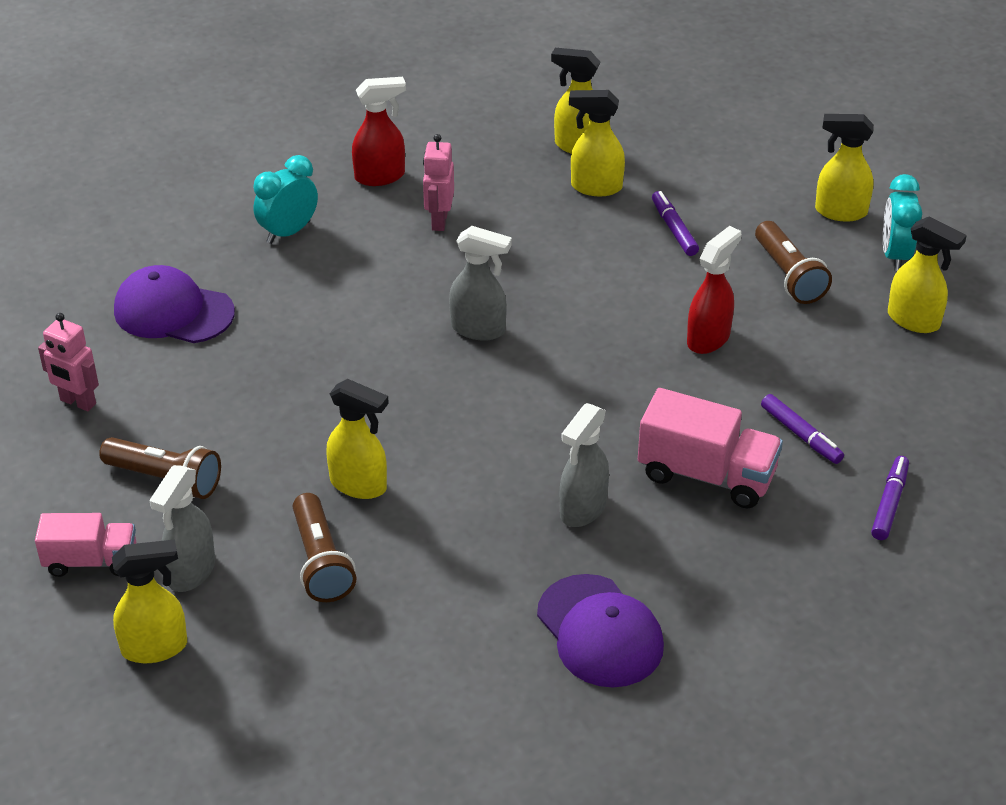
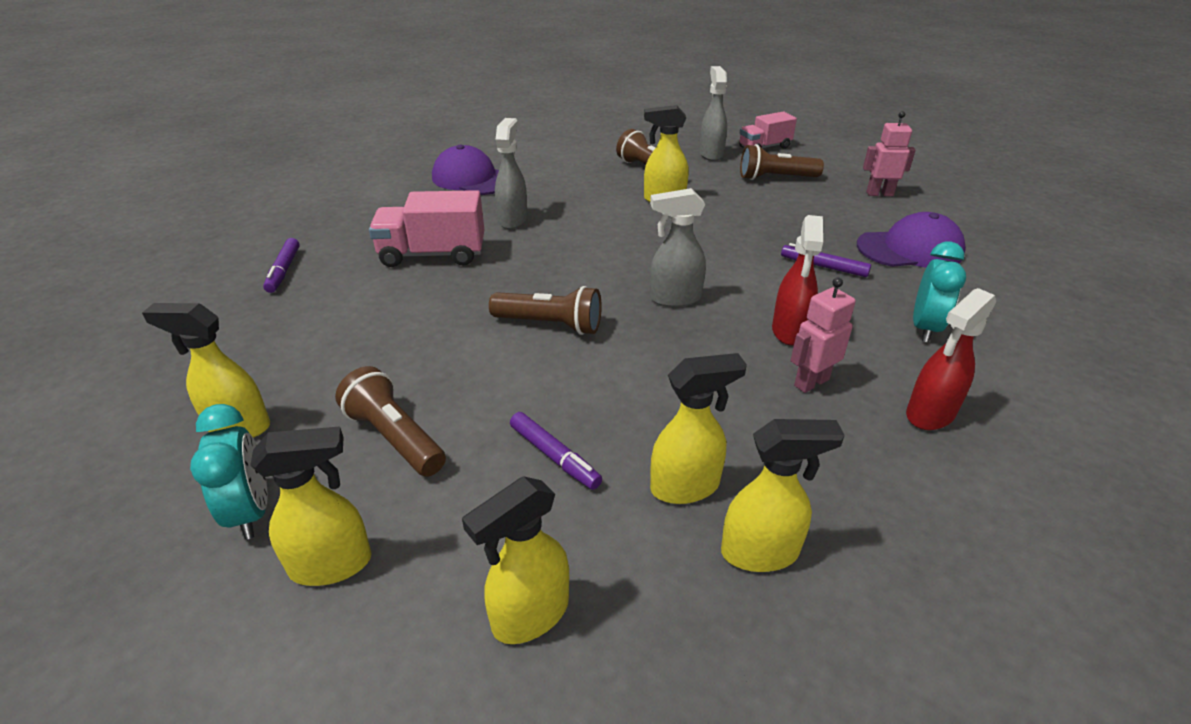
camera: 155 degrees right, 5 degrees down
(155, 647) = (693, 133): yellow spray bottle -> yellow spray bottle (529, 615)
(439, 221) = (811, 382): pink robot -> pink robot turned 105 degrees counterclockwise
(618, 337) = (550, 325): none -> brown flashlight
(708, 338) = (465, 346): red spray bottle -> red spray bottle (789, 331)
(801, 435) = (361, 295): purple marker -> purple marker (823, 267)

